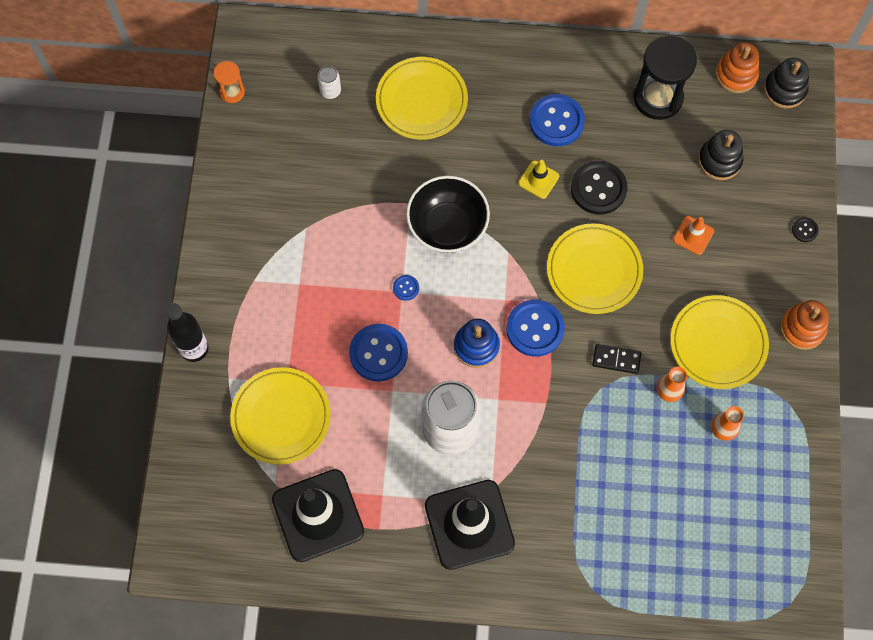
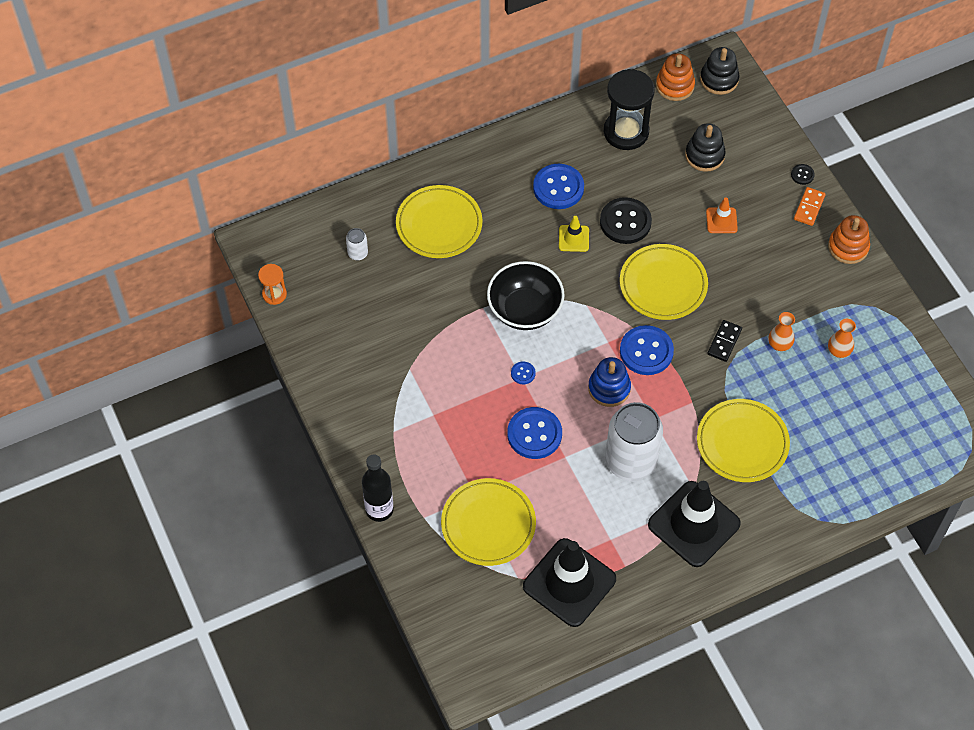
camera: 30 degrees left, 10 degrees down
(616, 359) = (724, 342): black domino -> black domino turned 45 degrees counterclockwise
(718, 344) = (793, 290): yellow plate -> yellow plate (742, 443)
(789, 267) = (809, 207): none -> orange domino

